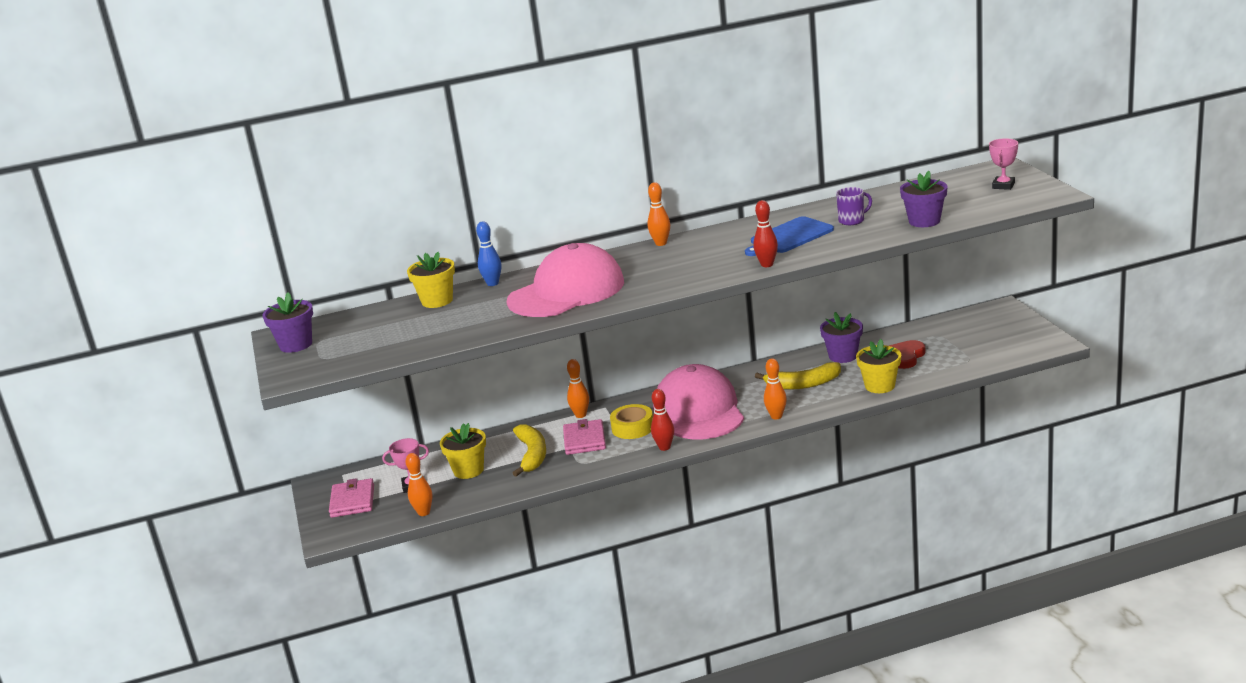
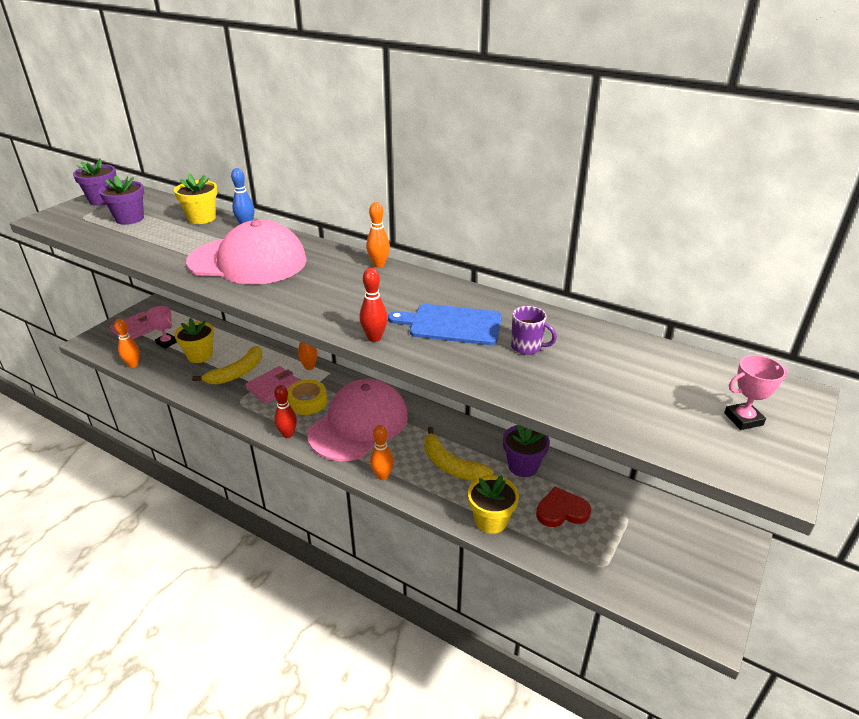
camera: 45 degrees right, 10 degrees up
(924, 221) = (575, 398): purple flower pot -> purple flower pot (129, 218)

